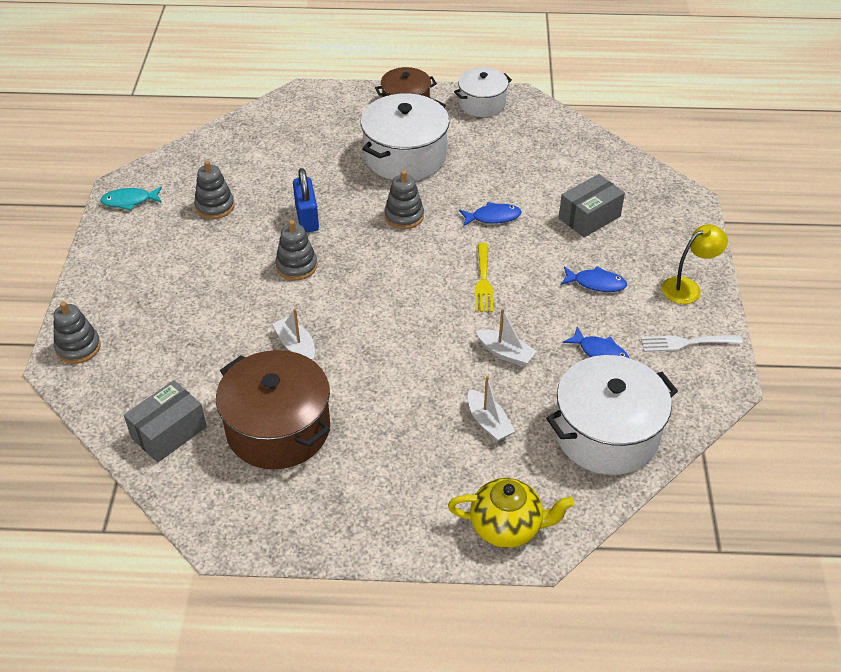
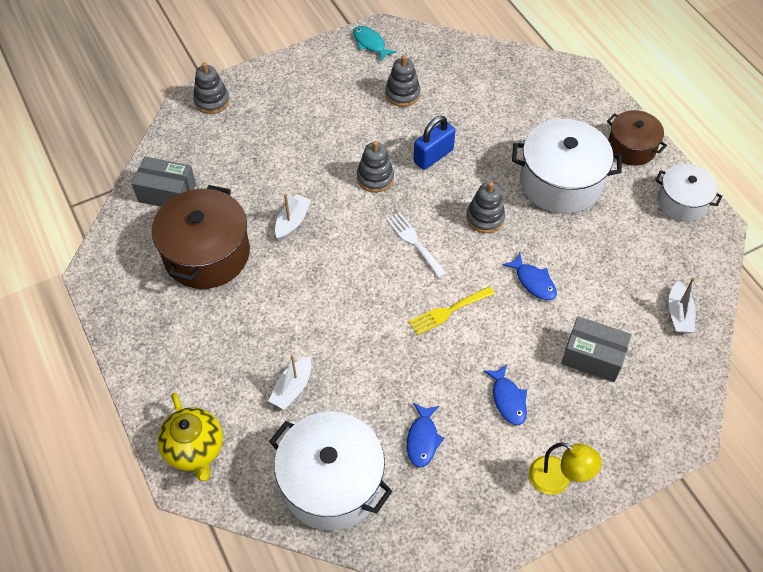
camera: 60 degrees right, 10 degrees up
(505, 353) = (375, 366): white boat -> white boat (678, 314)
(685, 343) = (482, 506): white fork -> white fork (414, 242)

